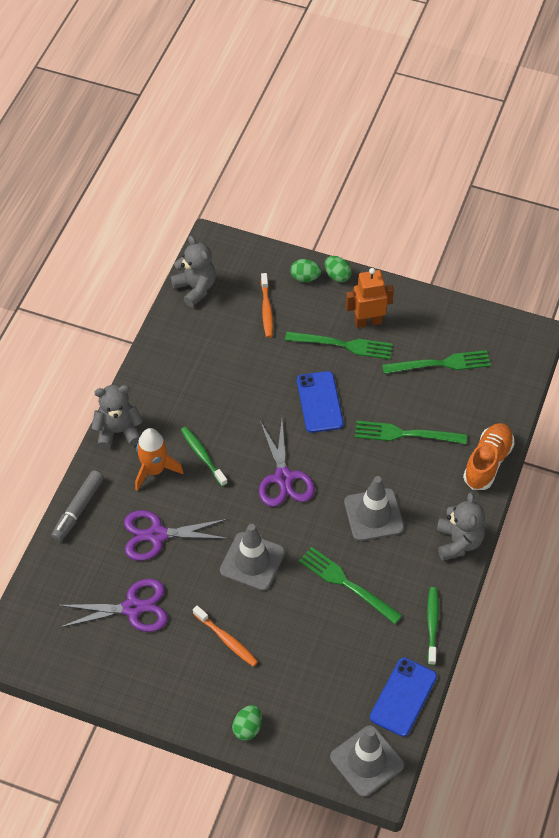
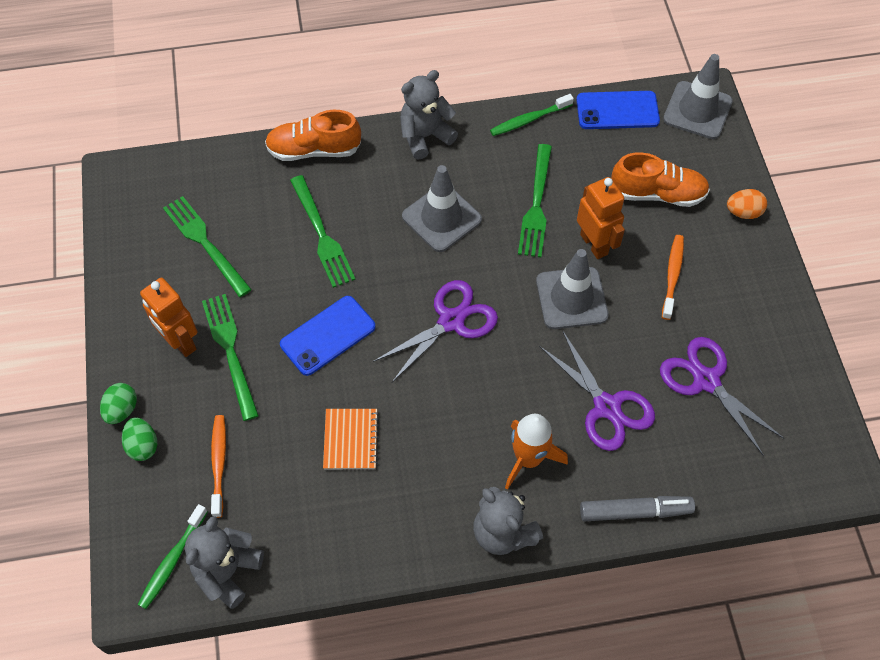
camera: 120 degrees left, 5 degrees up
(203, 456) = (476, 417): green toothbrush -> green toothbrush (172, 560)
(235, 382) = (351, 440): none -> orange notebook
(247, 728) = (743, 212): green egg -> orange egg
(266, 309) = (219, 464): orange toothbrush -> orange toothbrush turned 60 degrees counterclockwise
(287, 603) = (594, 244): none -> orange robot
(304, 675) = (657, 194): none -> orange shoe

